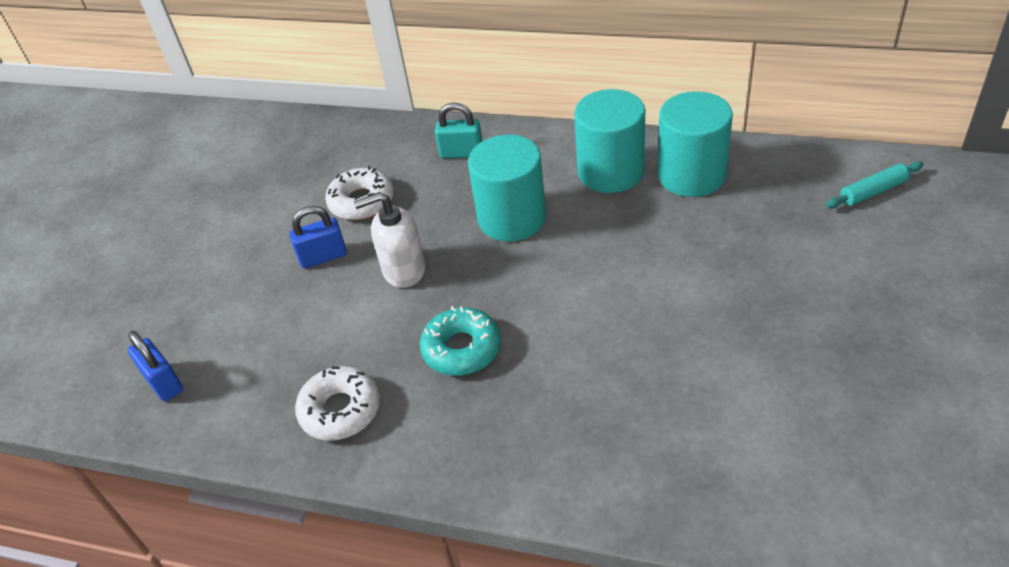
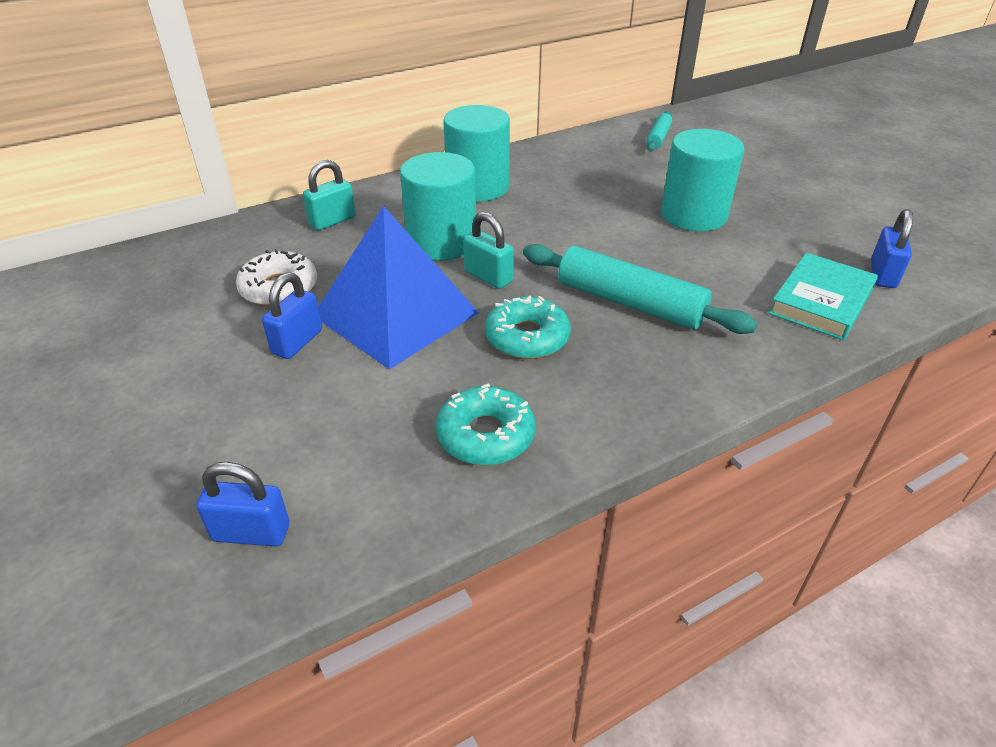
camera: 50 degrees left, 5 degrees down
(340, 410) = (485, 435): white donut -> turquoise donut
(403, 270) = (395, 314): white soap dispenser -> blue pyramid
(504, 273) = (488, 277): none -> turquoise padlock
(577, 368) = (629, 303): none -> turquoise rolling pin
(691, 175) = (538, 169): turquoise cylinder -> turquoise cylinder (693, 215)
(752, 481) = (821, 301): none -> turquoise book
(868, 498) = (882, 275): none -> blue padlock

